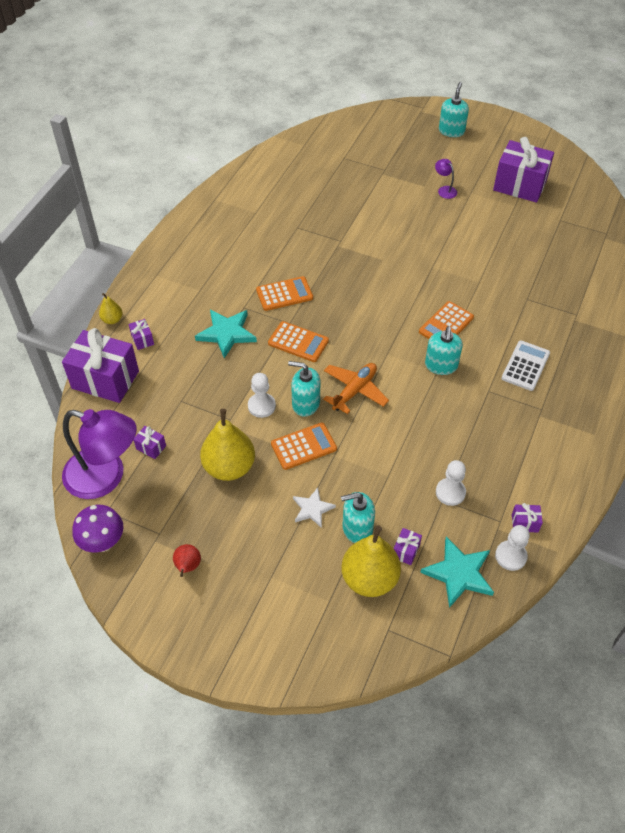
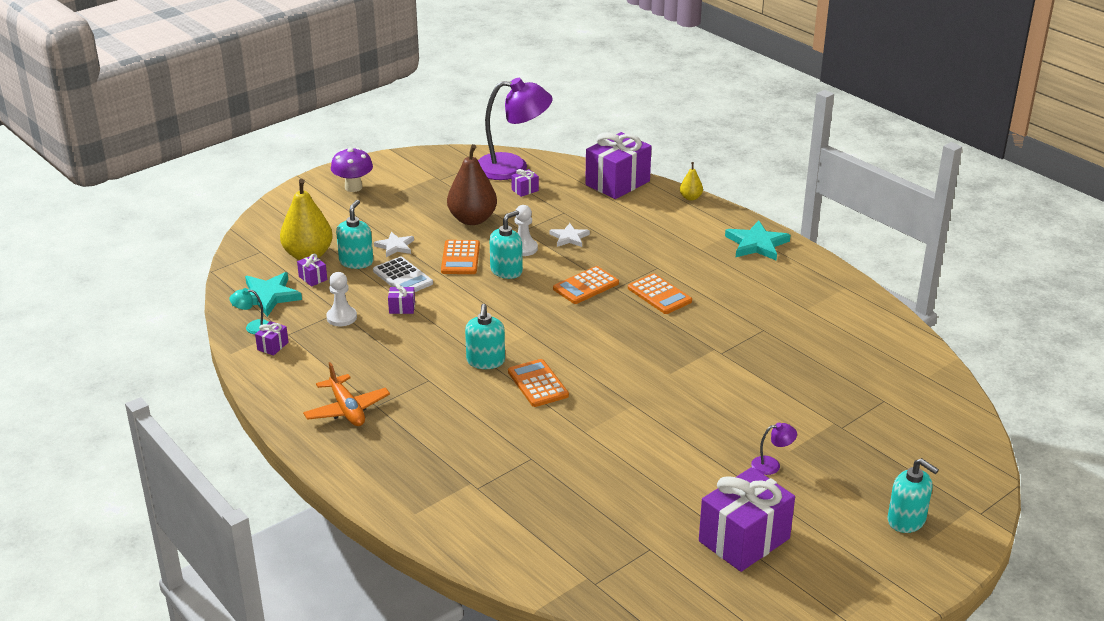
camera: 115 degrees right, 20 degrees down
(103, 542) = (454, 157): purple mushroom -> purple mushroom (353, 187)
(106, 477) = (512, 167): purple lamp -> purple lamp turned 135 degrees counterclockwise
(142, 340) = (653, 207): purple gift -> purple gift (402, 308)
(187, 566) = (399, 184): red pear -> none
(225, 380) = (569, 237): none -> white star
(227, 333) = (628, 250): turquoise star -> turquoise star (756, 244)
(229, 467) = (472, 219): yellow pear -> brown pear
(284, 294) = (659, 295): orange calculator -> orange calculator turned 45 degrees counterclockwise
(354, 391) = (498, 301): orange plane -> orange plane (347, 409)
(441, 365) = (485, 361): turquoise soap dispenser -> turquoise soap dispenser turned 120 degrees counterclockwise
(510, 556) = (253, 327): white pawn -> turquoise lamp
(525, 366) = (438, 417): white calculator -> white calculator (402, 277)

